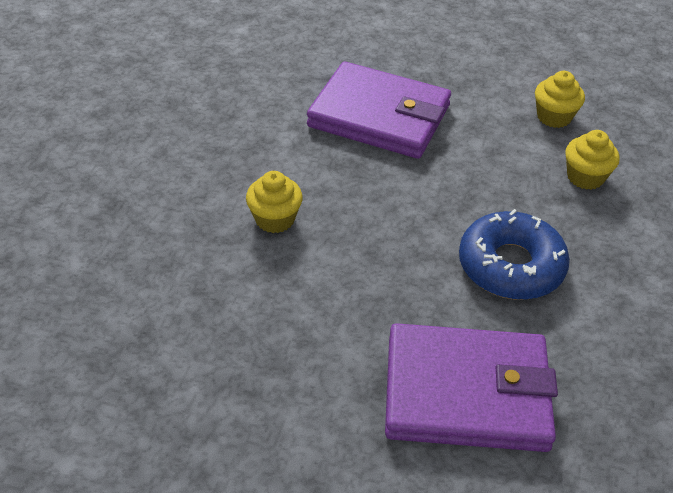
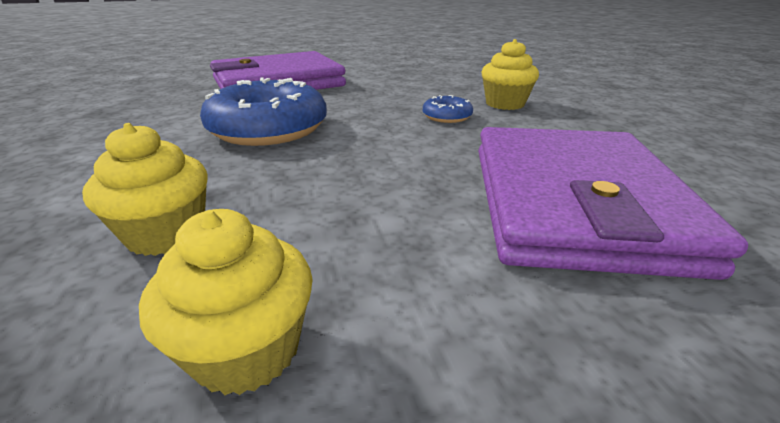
camera: 150 degrees right, 15 degrees down
(350, 221) = (447, 116): none -> blue donut
(379, 116) = (573, 203): purple wallet -> purple wallet turned 75 degrees counterclockwise

